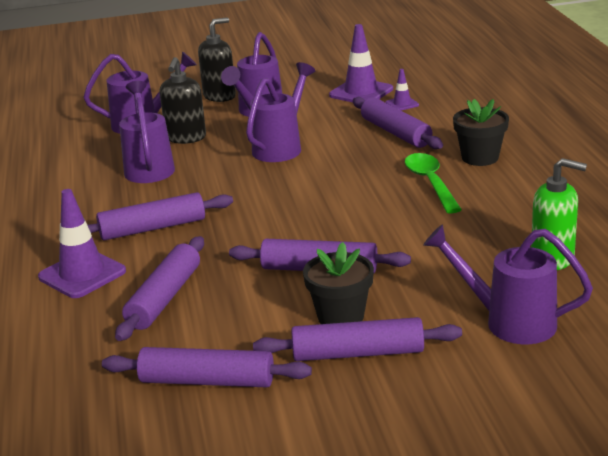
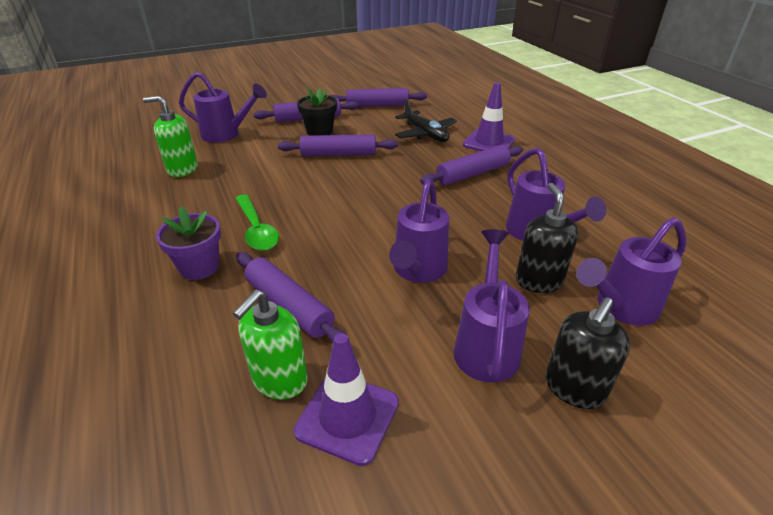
camera: 165 degrees right, 10 degrees up
(164, 298) = (425, 134): purple rolling pin -> black plane
(402, 104) = (279, 380): purple traffic cone -> green soap dispenser
(480, 158) = (199, 267): black flower pot -> purple flower pot

